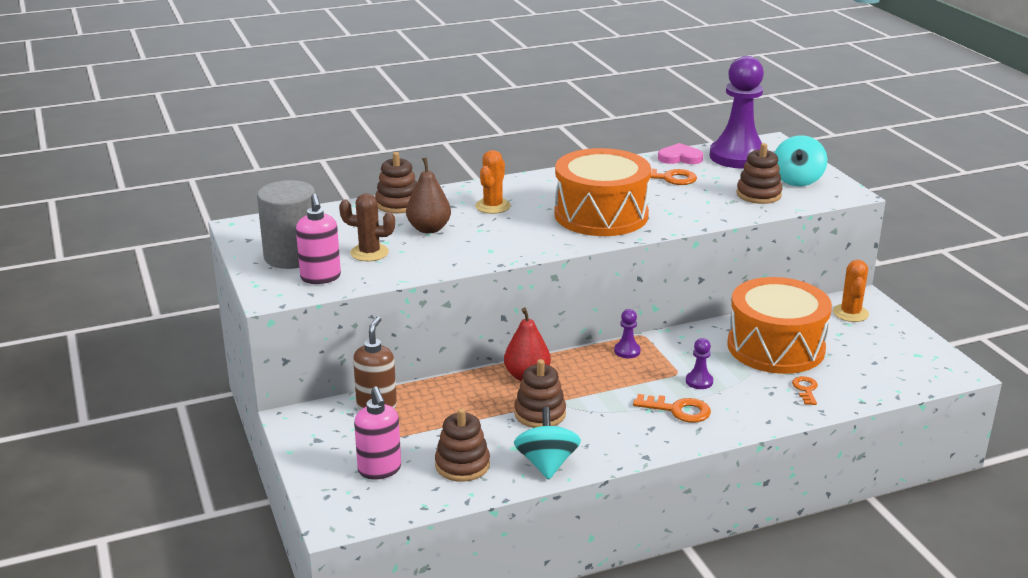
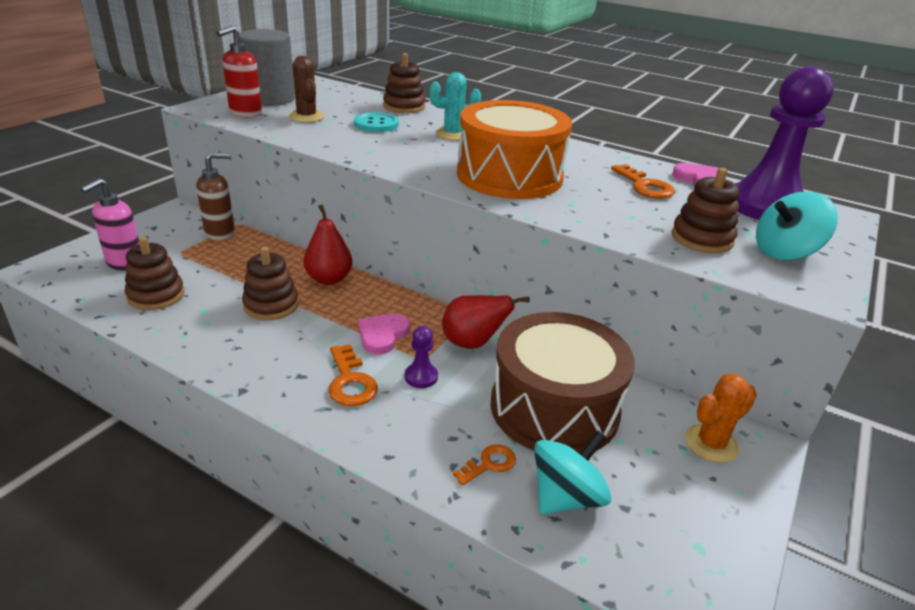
camera: 50 degrees right, 5 degrees up
(321, 278) = (245, 113): pink soap dispenser -> red soap dispenser
(429, 229) = (376, 124): brown pear -> turquoise button
(493, 206) = (453, 134): orange cactus -> turquoise cactus
(546, 464) = (187, 336): turquoise spinning top -> turquoise spinning top (566, 497)
(627, 351) = (430, 315): purple pawn -> none
(634, 379) = (382, 335): none -> pink heart
(680, 348) = (473, 343): none -> red pear
(775, 347) = (554, 408): orange drum -> brown drum

